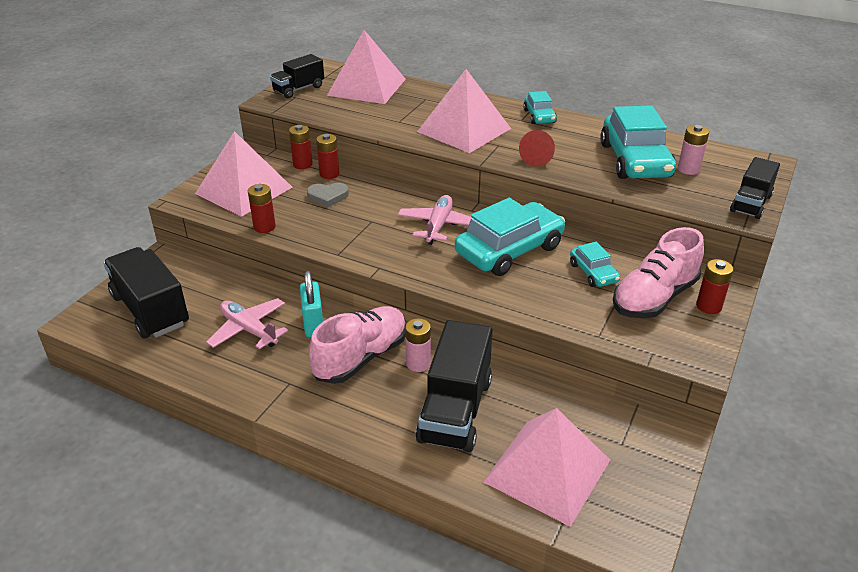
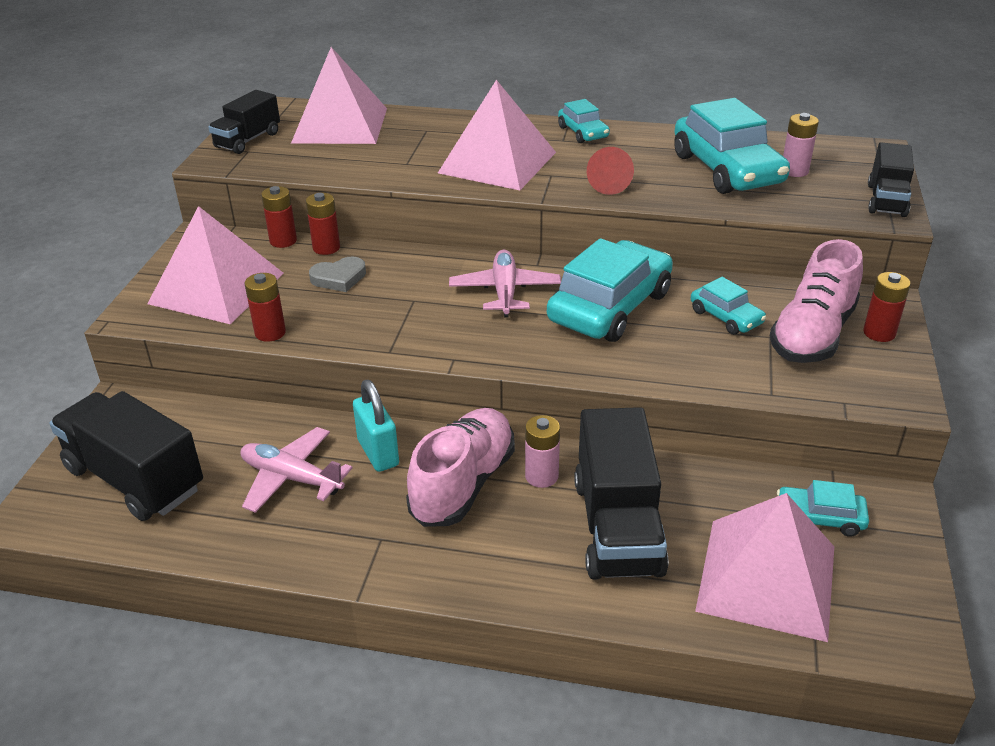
camera: 15 degrees left, 0 degrees up
(609, 437) = (819, 518): none -> turquoise car

